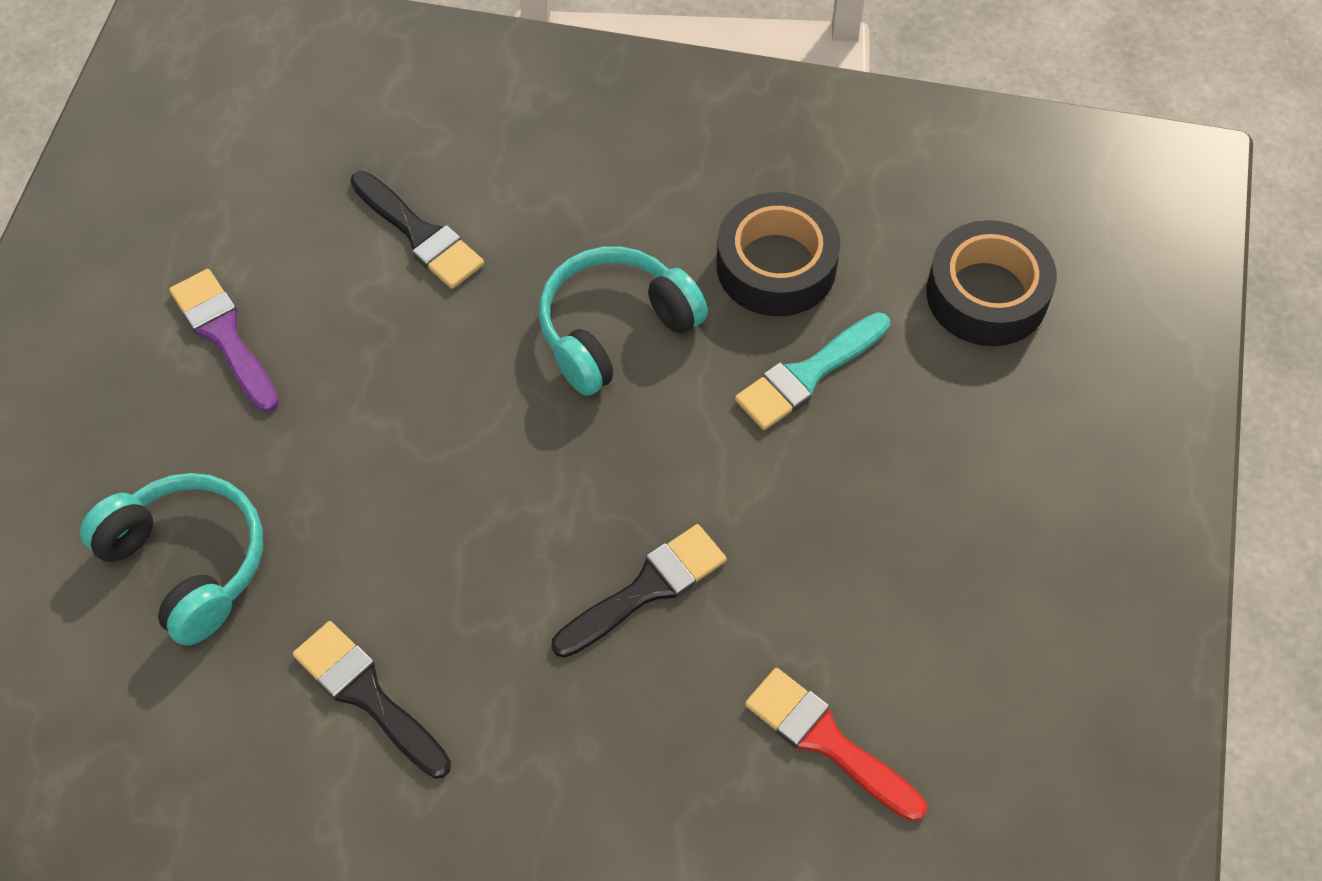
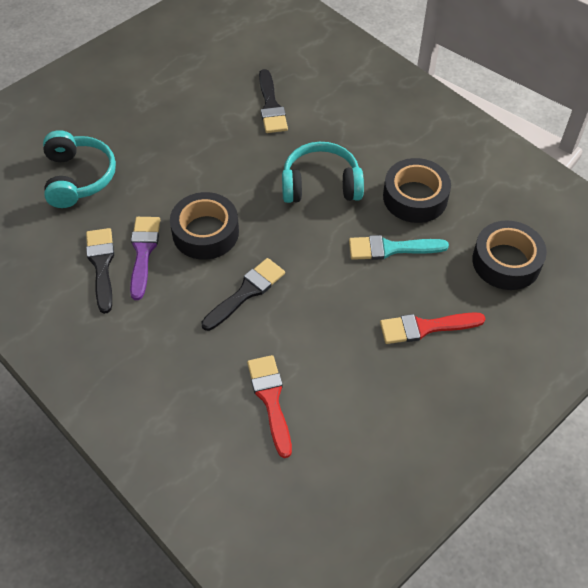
camera: 35 degrees right, 5 degrees down
(224, 335) = (162, 103): purple brush -> purple brush (143, 252)
(496, 527) = (205, 232): none -> black tape
(646, 589) = (246, 292): black brush -> black brush turned 45 degrees counterclockwise
(956, 474) = (425, 327): none -> red brush

